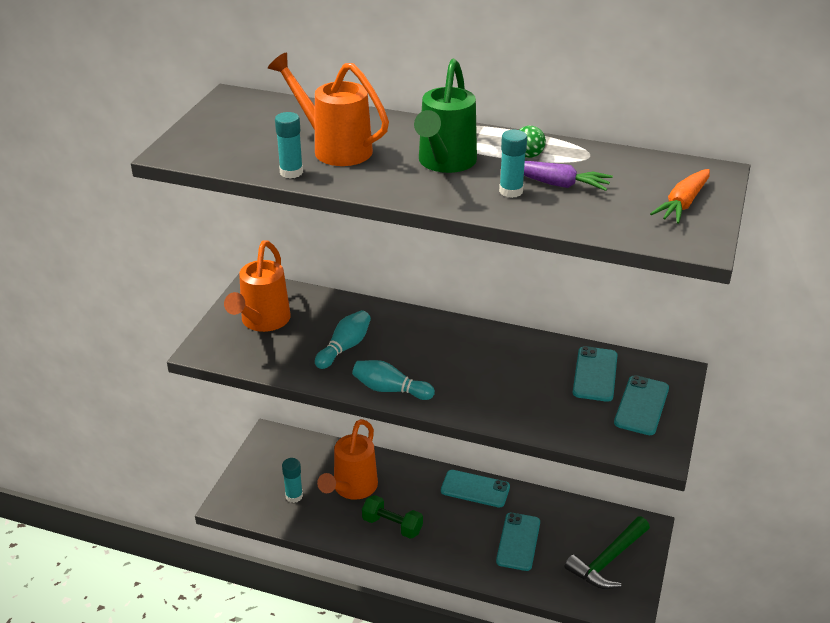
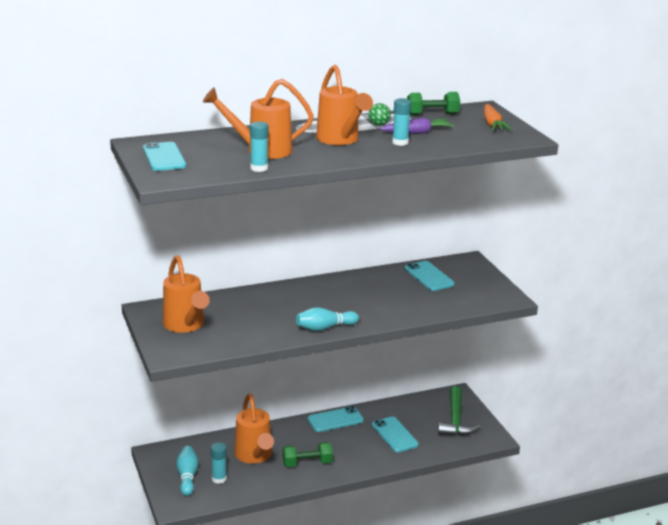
camera: 40 degrees left, 10 degrees down
(344, 348) = (263, 318): turquoise bowling pin -> turquoise bowling pin (187, 477)
(444, 164) = (340, 140): green watering can -> orange watering can
(623, 161) = (432, 114): none -> green dumbbell
(641, 405) = (473, 281): turquoise phone -> turquoise phone (164, 157)

